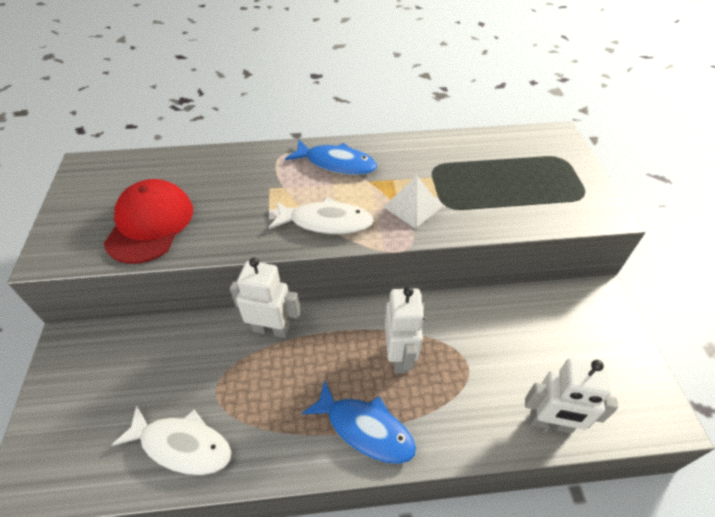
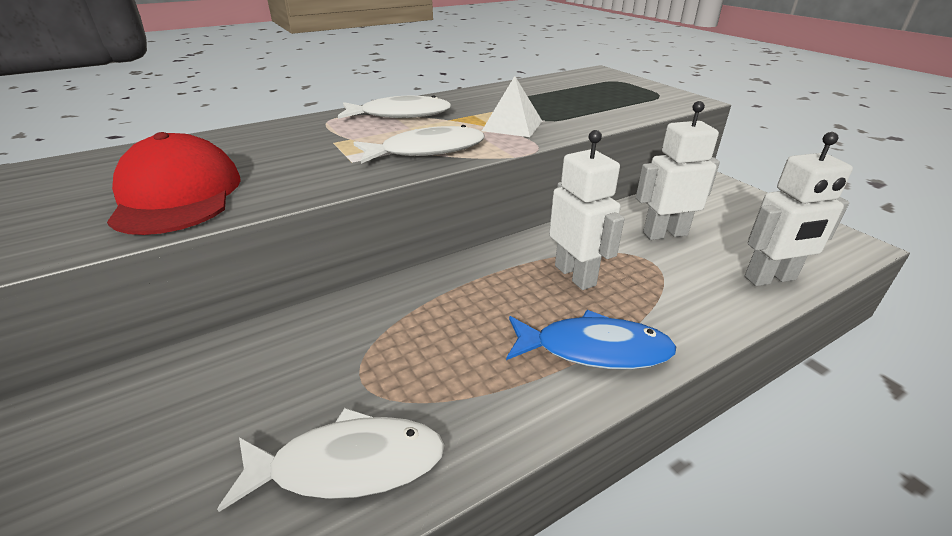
camera: 25 degrees left, 15 degrees down
(272, 329) = (400, 297): white robot -> white robot (664, 234)
(336, 163) = (400, 115): blue fish -> white fish

